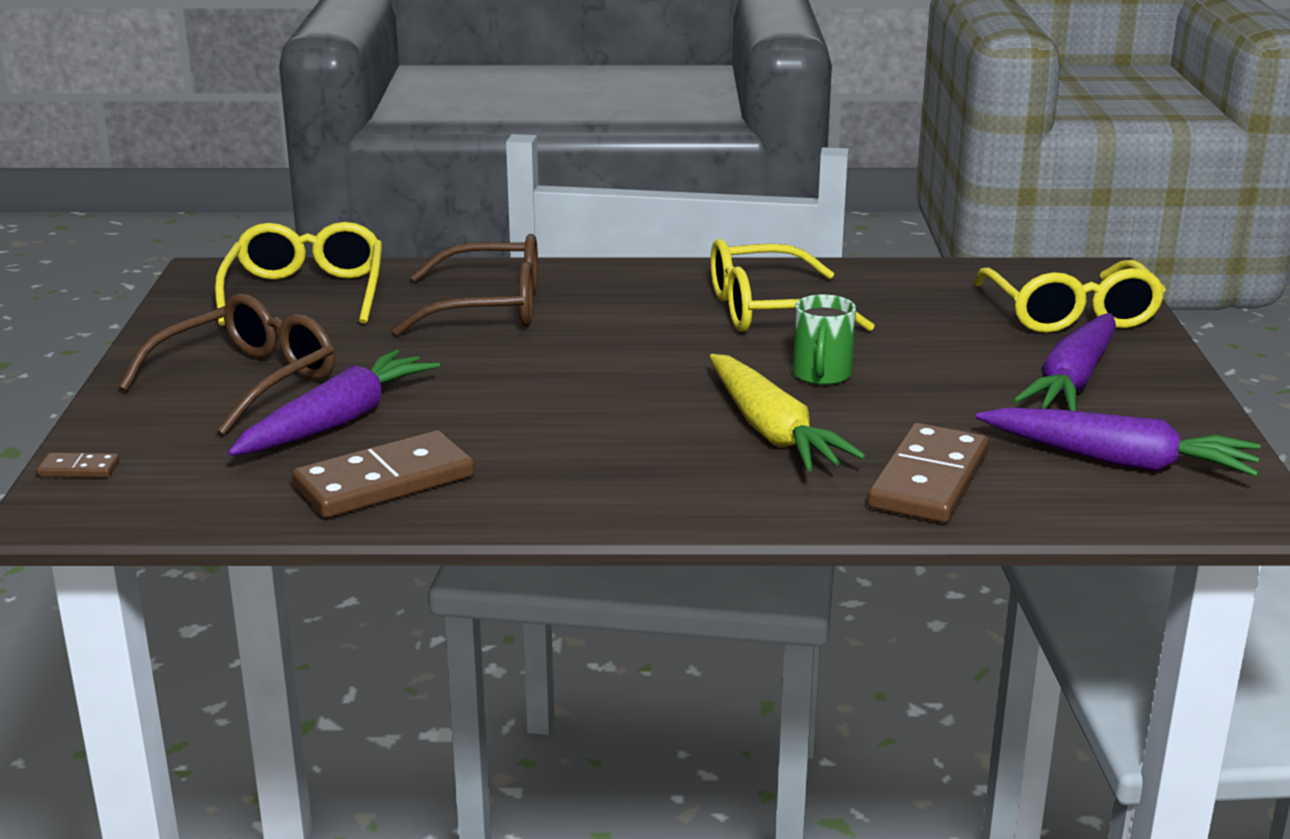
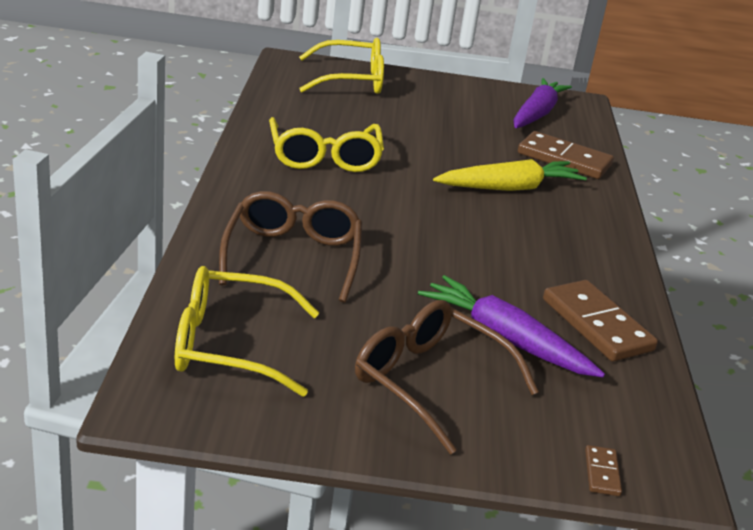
camera: 90 degrees left, 5 degrees up
(821, 375) = (432, 160): green mug -> none
(1072, 381) = (443, 101): purple carrot -> none

